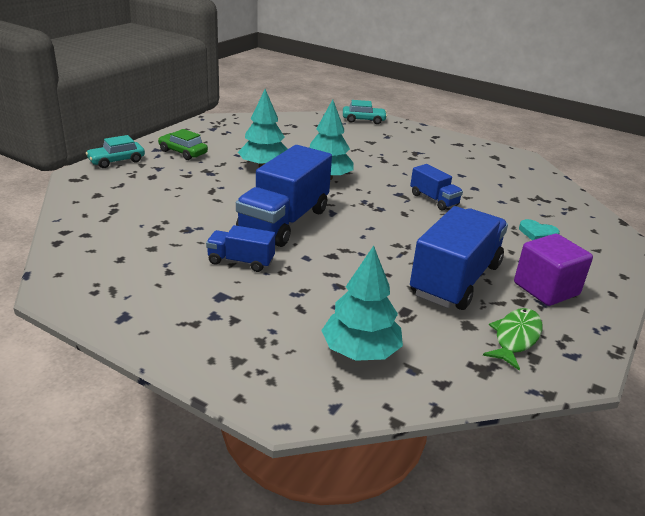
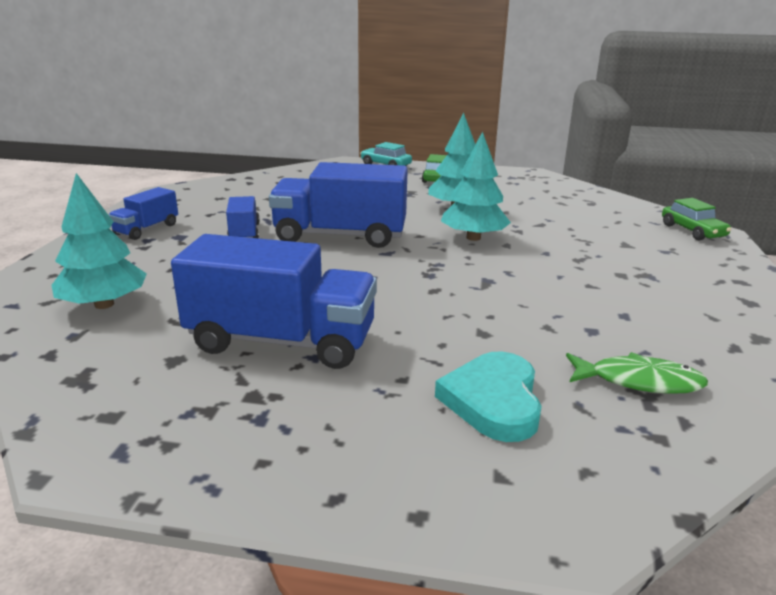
camera: 70 degrees right, 5 degrees down
(363, 120) = (692, 231): turquoise car -> green car
(434, 200) = (502, 304): blue truck -> blue truck (147, 229)
(515, 338) = (154, 397): green fish -> green fish (639, 381)
(537, 233) = (493, 401): turquoise heart -> turquoise heart, size x1.69
(546, 289) = (303, 418): purple cube -> none

